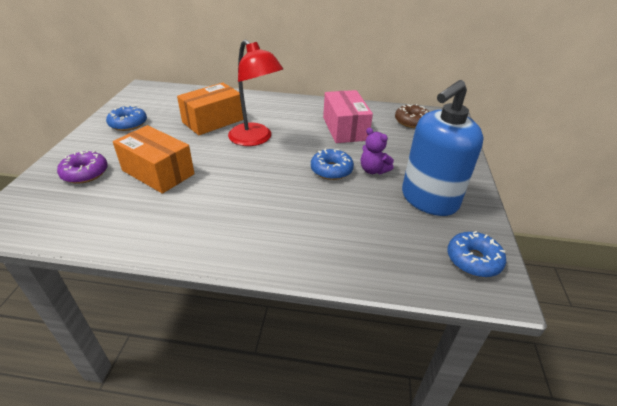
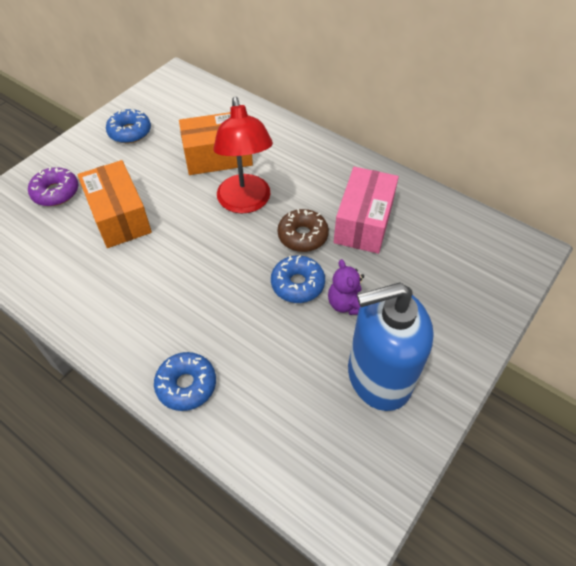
camera: 30 degrees right, 15 degrees up
(411, 121) = (464, 241): brown donut -> brown donut (302, 236)
(473, 260) = (358, 482): blue donut -> blue donut (186, 385)

